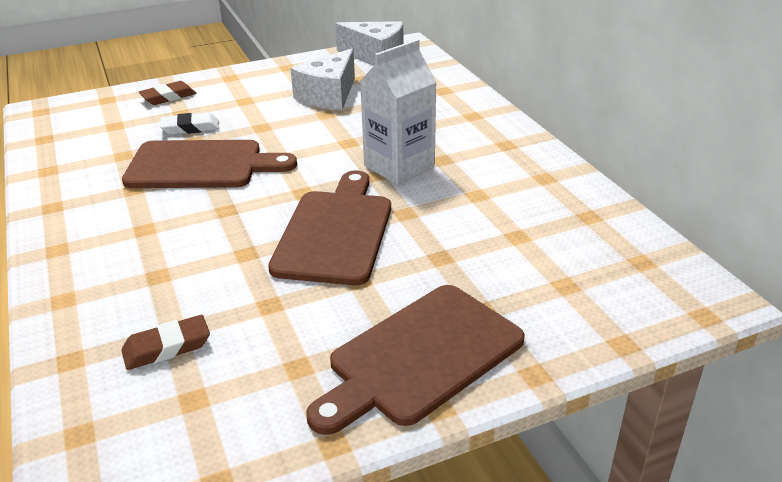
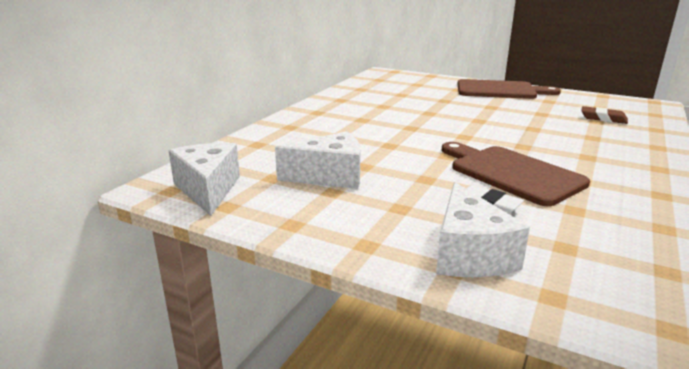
camera: 130 degrees left, 10 degrees down
(168, 97) = (469, 254): brown eraser -> white cheese
(335, 232) = (475, 119): brown cutting board -> none
(399, 166) = (390, 125): white carton -> none

